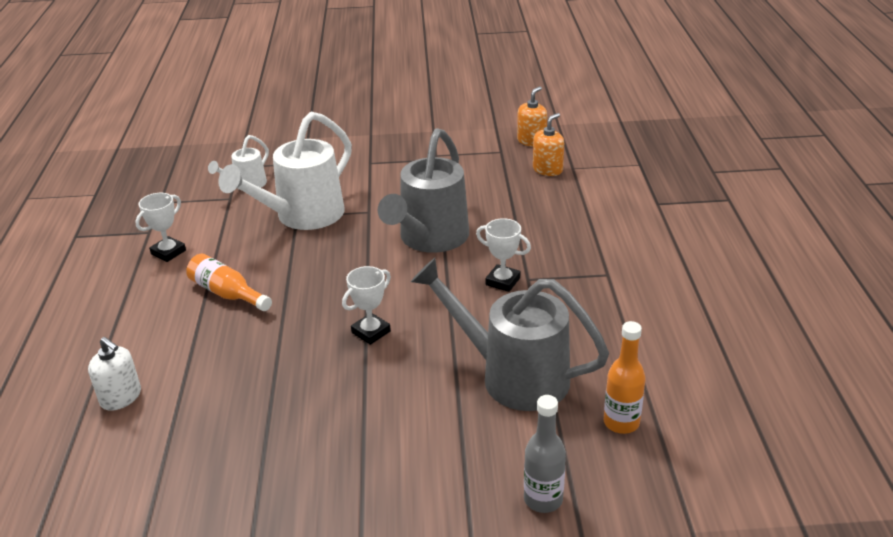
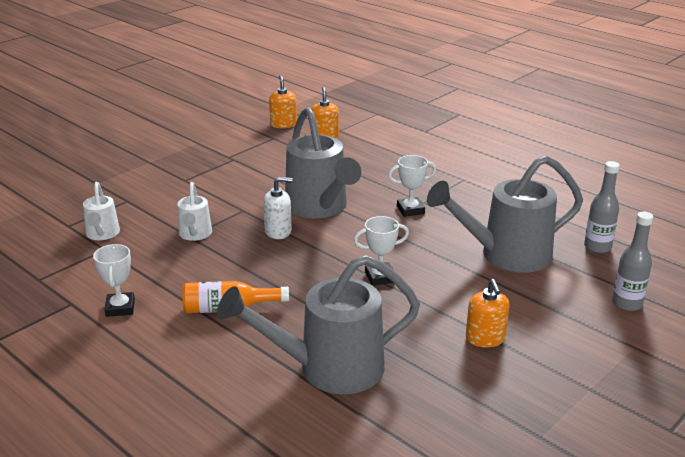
camera: 45 degrees left, 5 degrees down
(121, 397) = (272, 414): white soap dispenser -> white soap dispenser (278, 231)
(208, 387) = (328, 369): none -> grey watering can
(302, 216) = (195, 235): white watering can -> white watering can, size x0.51
(357, 442) = (485, 338): none -> orange soap dispenser
(371, 332) = (380, 277): white trophy -> white trophy turned 75 degrees clockwise
(621, 422) = (597, 247): orange bottle -> grey bottle

